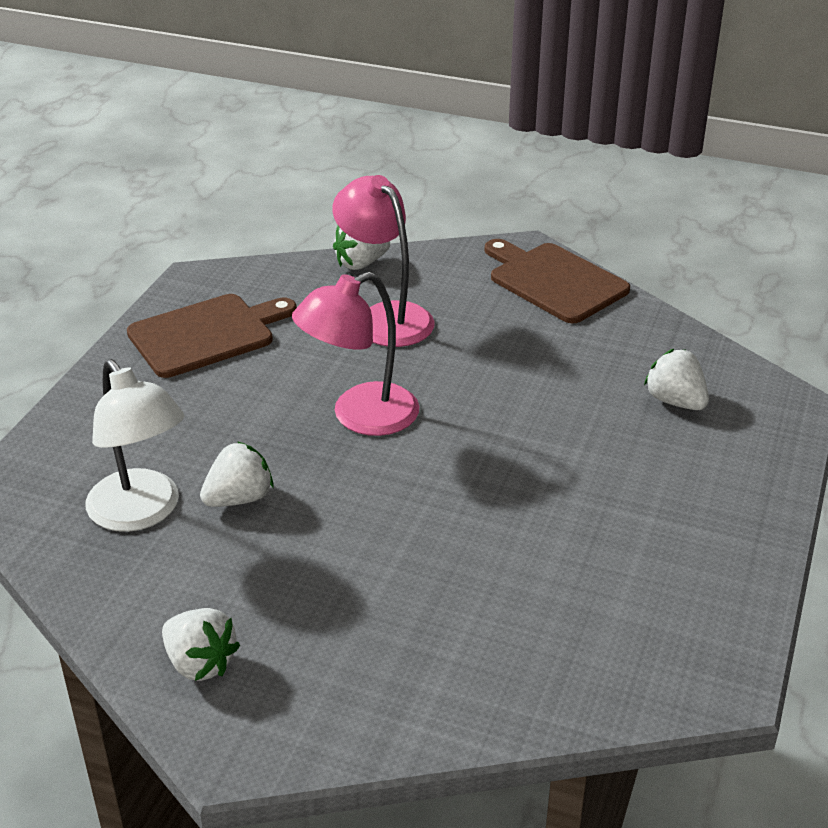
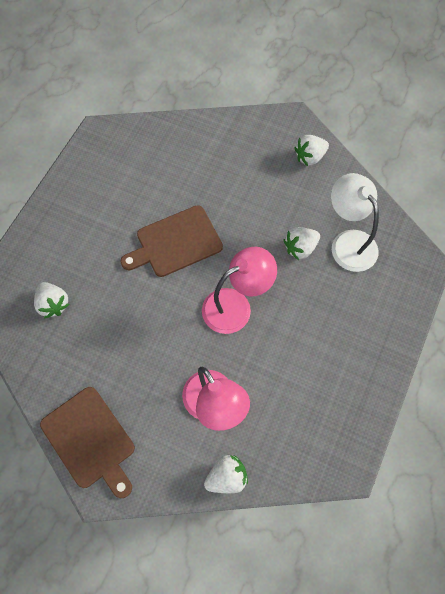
camera: 175 degrees left, 30 degrees up
(200, 663) = (310, 157): white strawberry -> white strawberry turned 75 degrees counterclockwise
(207, 334) = (332, 395): brown cutting board -> brown cutting board (175, 242)

